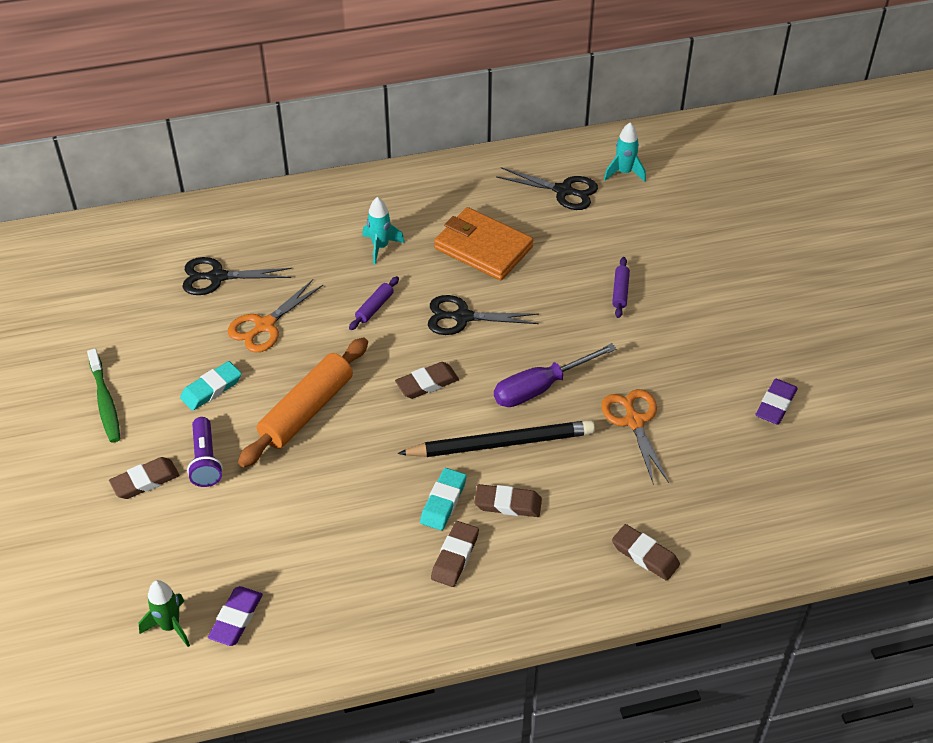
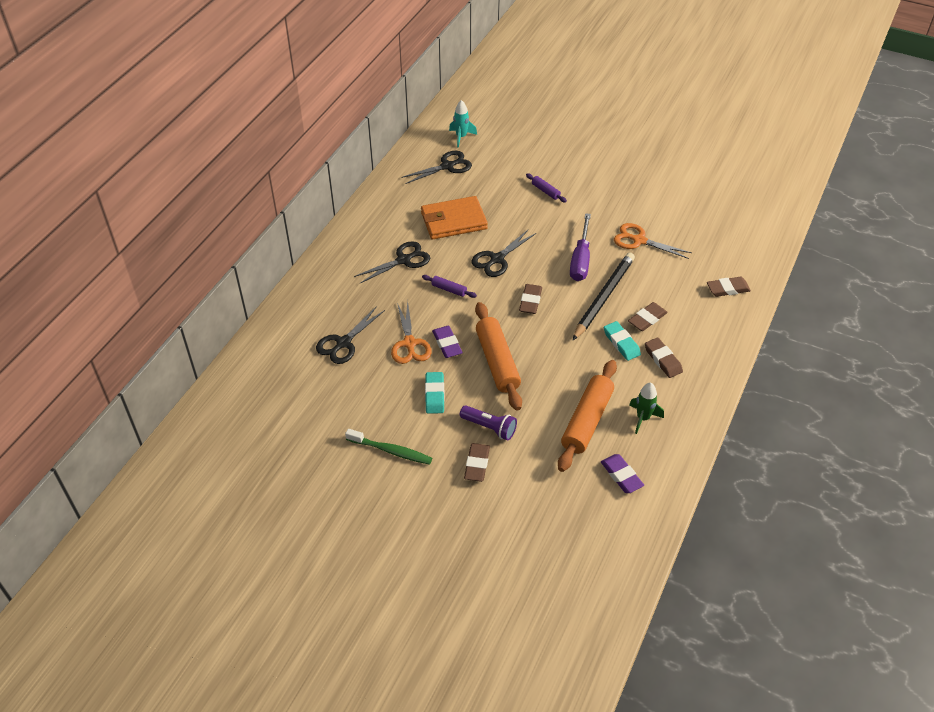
camera: 50 degrees left, 0 degrees up
(170, 626) = (600, 509): green rocket -> green rocket (643, 418)
(291, 540) = (587, 421): none -> orange rolling pin
(374, 307) = (449, 289): purple rolling pin -> purple rolling pin turned 45 degrees counterclockwise
(380, 247) = (403, 260): turquoise rocket -> black scissors
(775, 404) = (678, 187): purple eraser -> purple eraser (447, 344)

